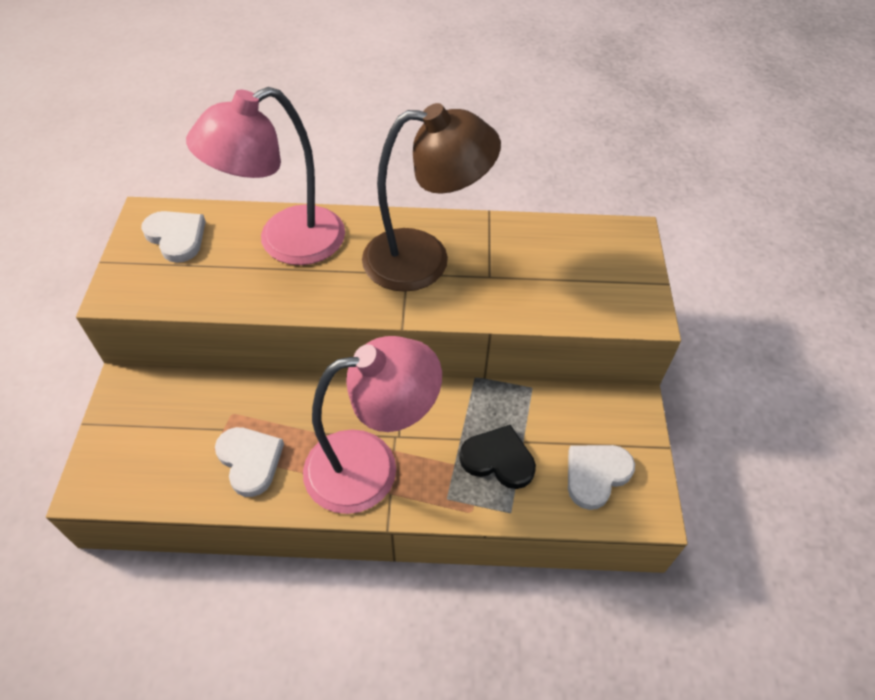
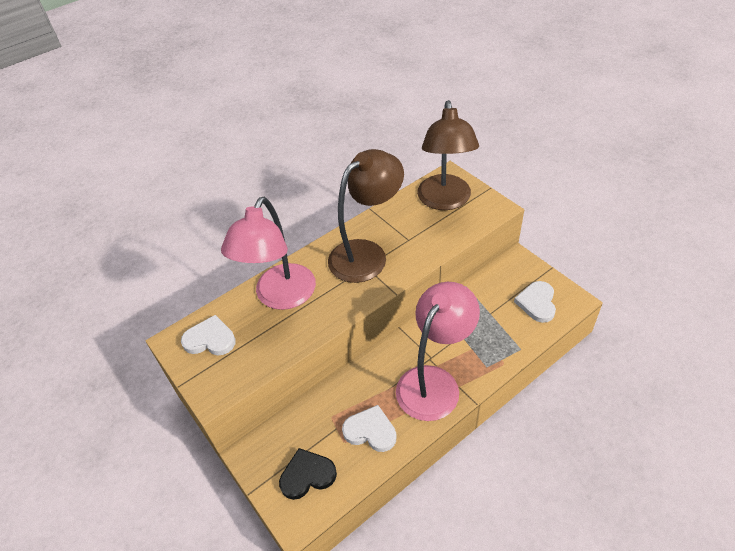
camera: 35 degrees left, 5 degrees down
(498, 459) = (488, 330): black heart -> black heart (307, 475)
(588, 261) = (445, 201): none -> brown lamp

